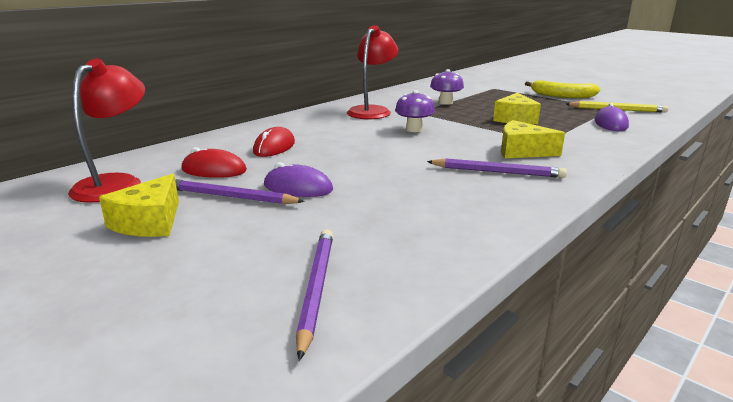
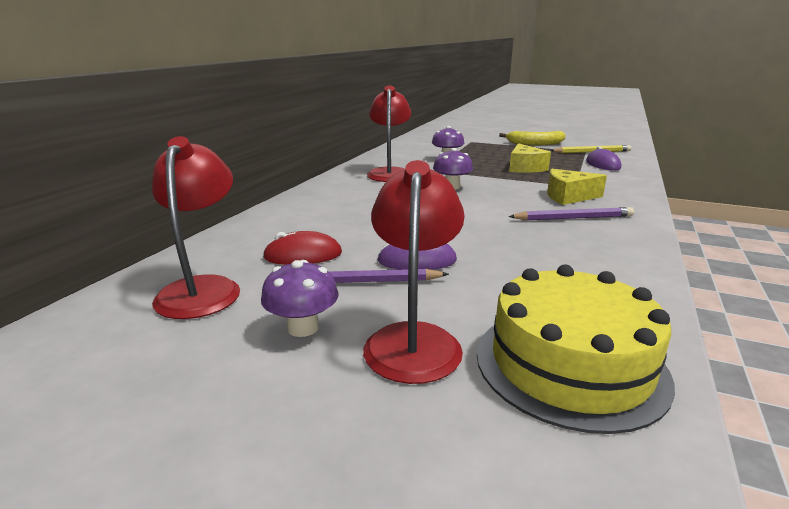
camera: 20 degrees left, 0 degrees up
(150, 222) = (303, 328): yellow cheese -> purple mushroom
(218, 245) = (413, 339): none -> red lamp
(274, 147) = (338, 221): red mouse -> none
(316, 289) = (570, 364): purple pencil -> yellow cake

